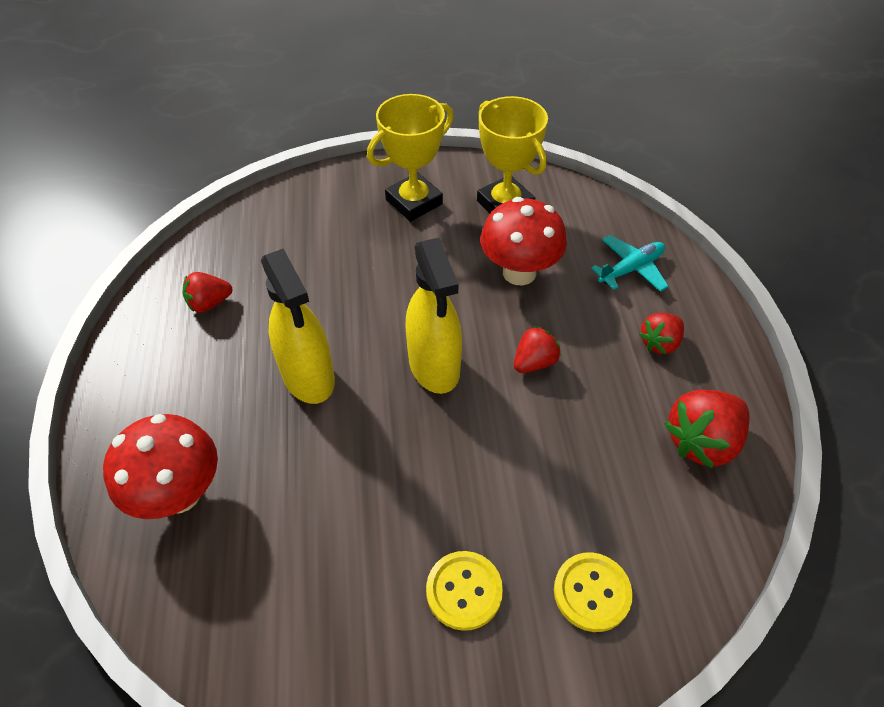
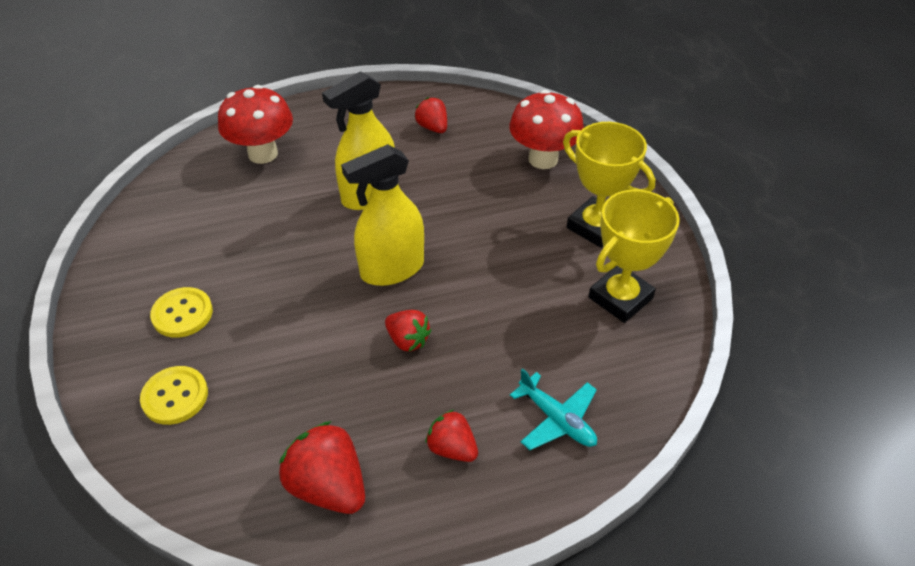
camera: 80 degrees right, 5 degrees down
(519, 272) = (522, 319): red mushroom -> red mushroom (543, 159)

